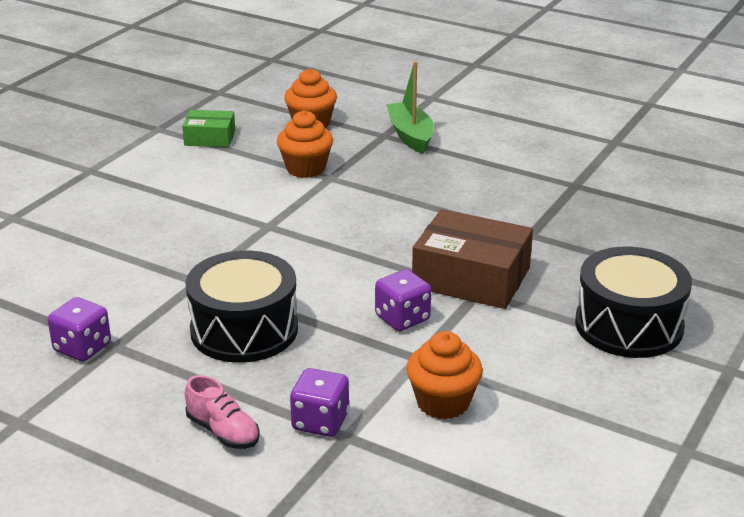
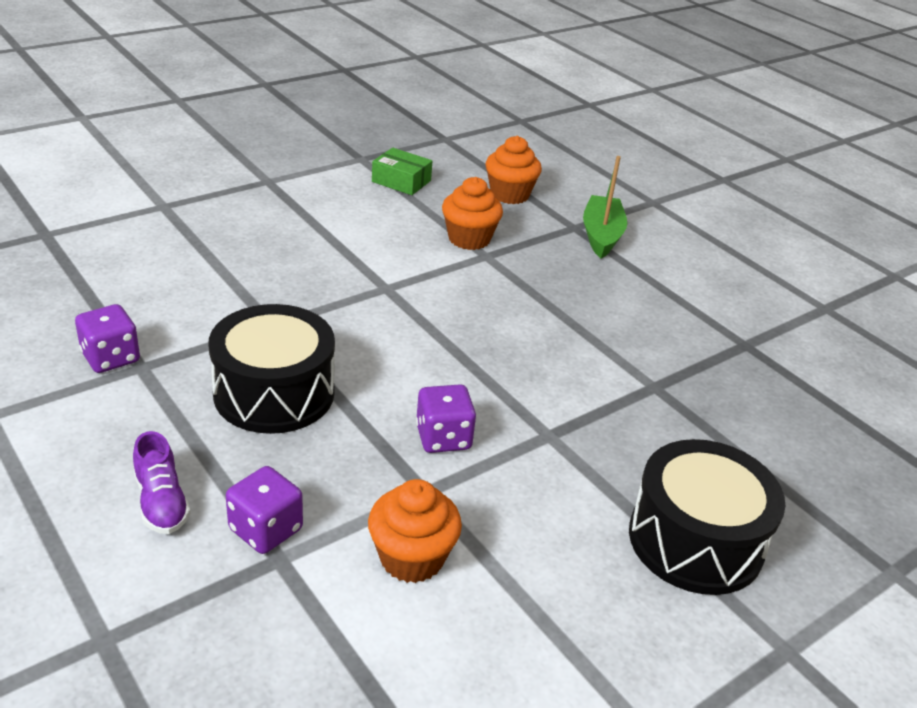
camera: 20 degrees right, 5 degrees up
(223, 431) = (161, 502): pink shoe -> purple shoe
(471, 277) = (552, 415): brown box -> none

